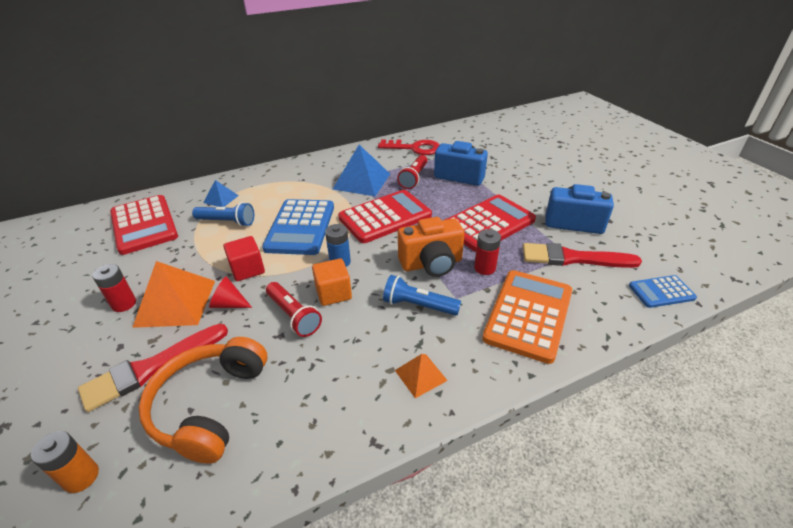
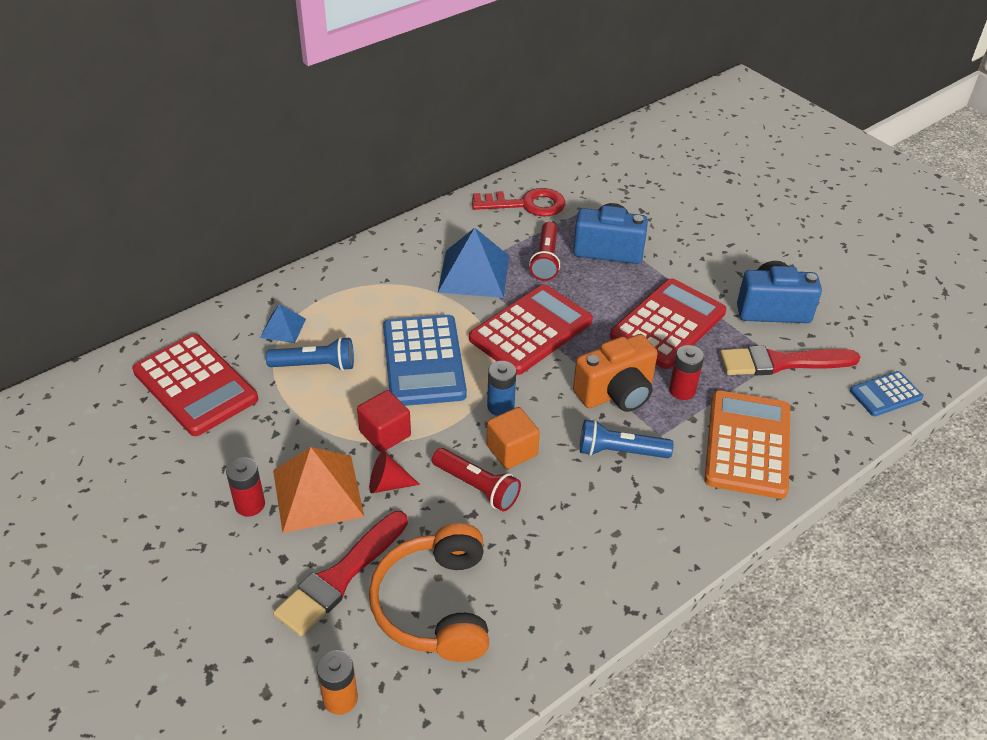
camera: 15 degrees left, 5 degrees up
(420, 375) = (651, 533): orange pyramid -> none

